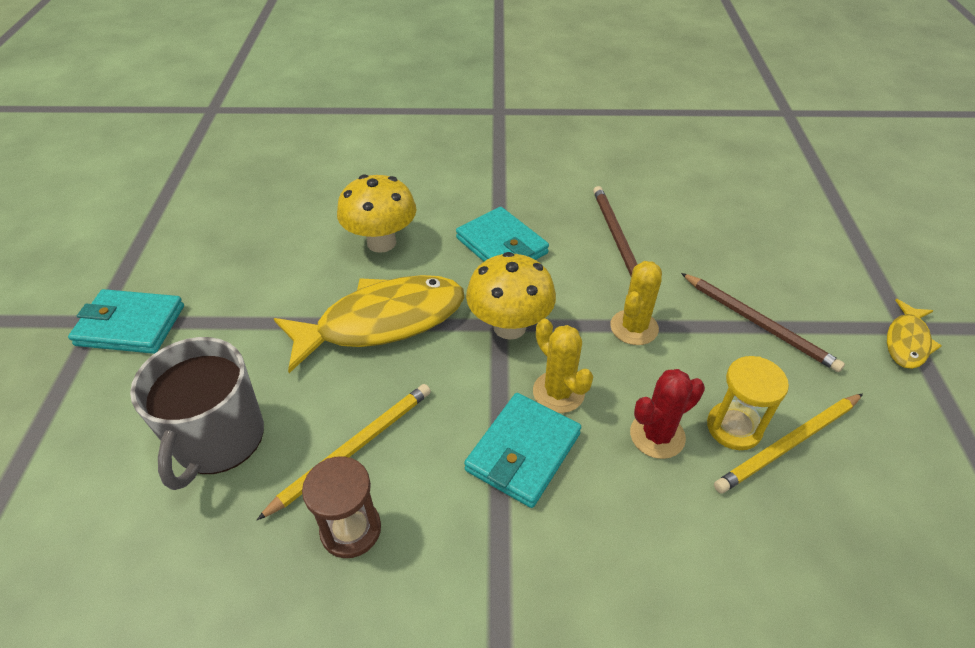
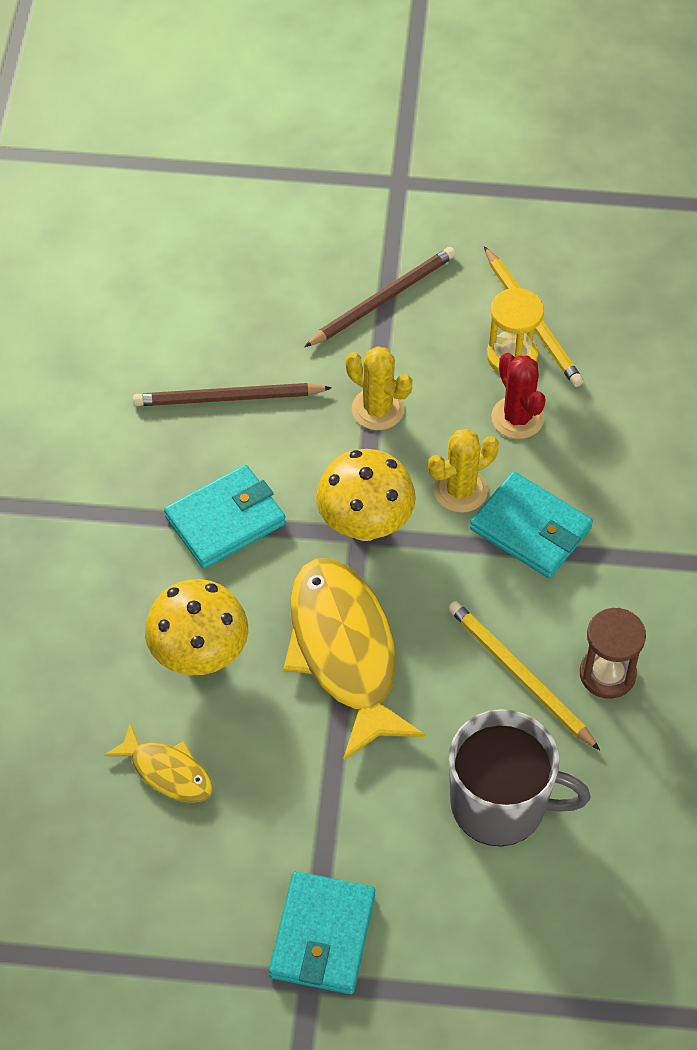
camera: 85 degrees left, 10 degrees up
(906, 342) = (418, 189): yellow fish -> yellow fish (167, 772)

